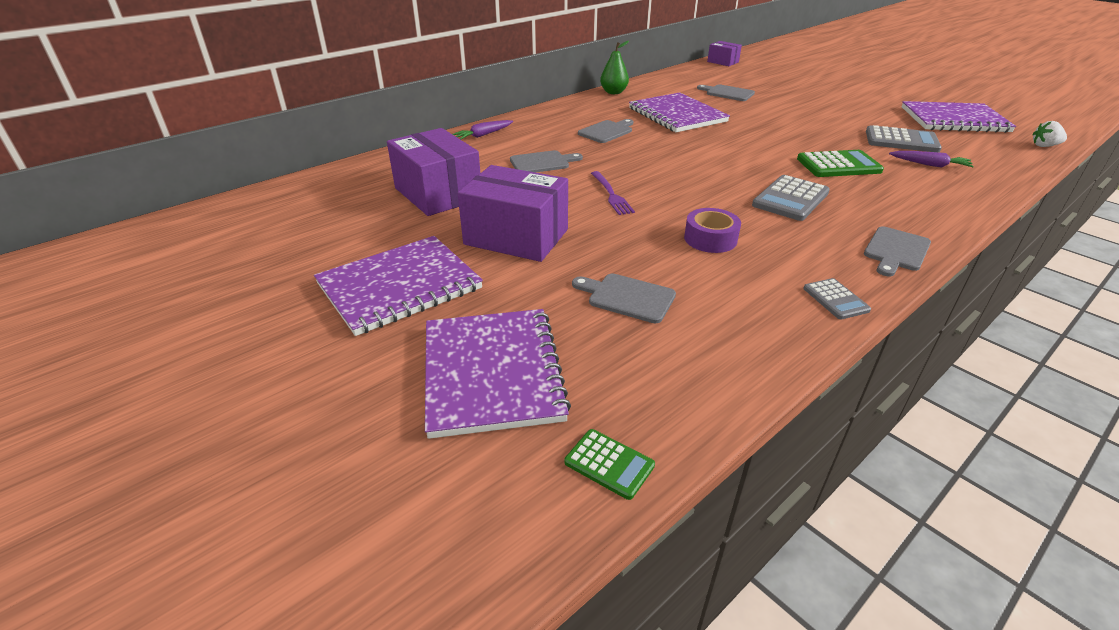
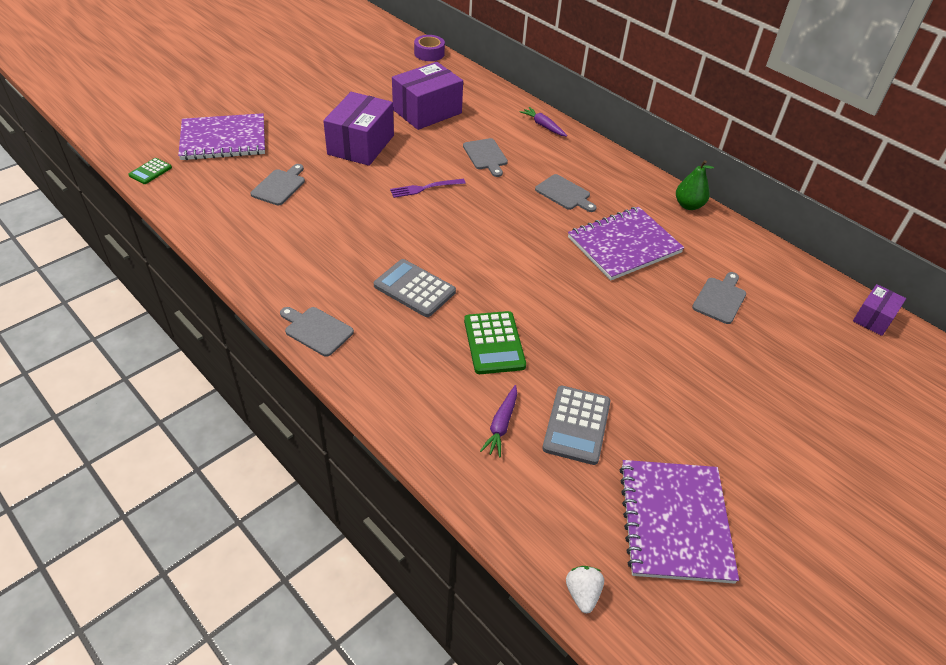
camera: 85 degrees right, 10 degrees up
(399, 286) = (308, 107): purple notebook -> none
(710, 239) = (348, 230): purple tape -> purple tape (429, 53)
(835, 299) = (257, 276): grey calculator -> none

